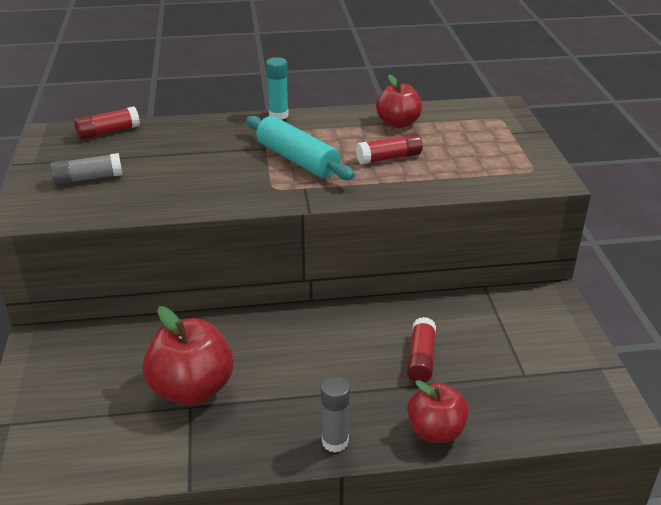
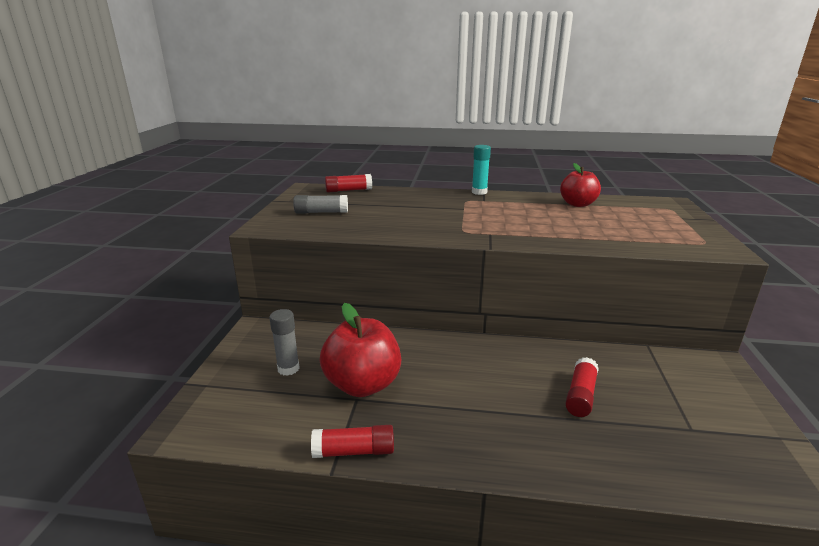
camera: 15 degrees right, 10 degrees down
(297, 160) = (488, 217): turquoise rolling pin -> none
(335, 442) = (483, 456): grey glue stick -> grey glue stick (288, 369)
(389, 158) = (567, 223): red glue stick -> red glue stick (354, 451)
(435, 431) = (591, 466): red apple -> none

